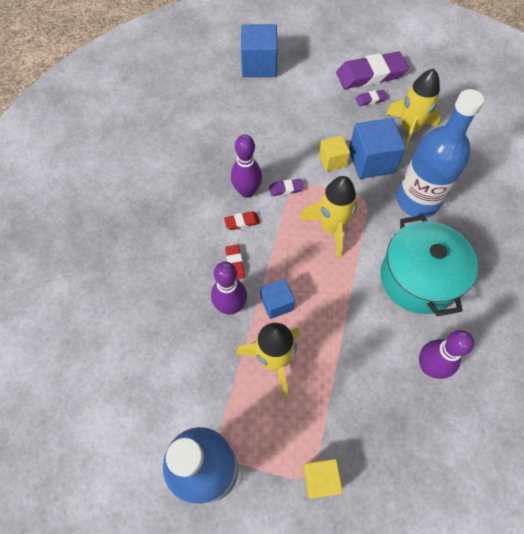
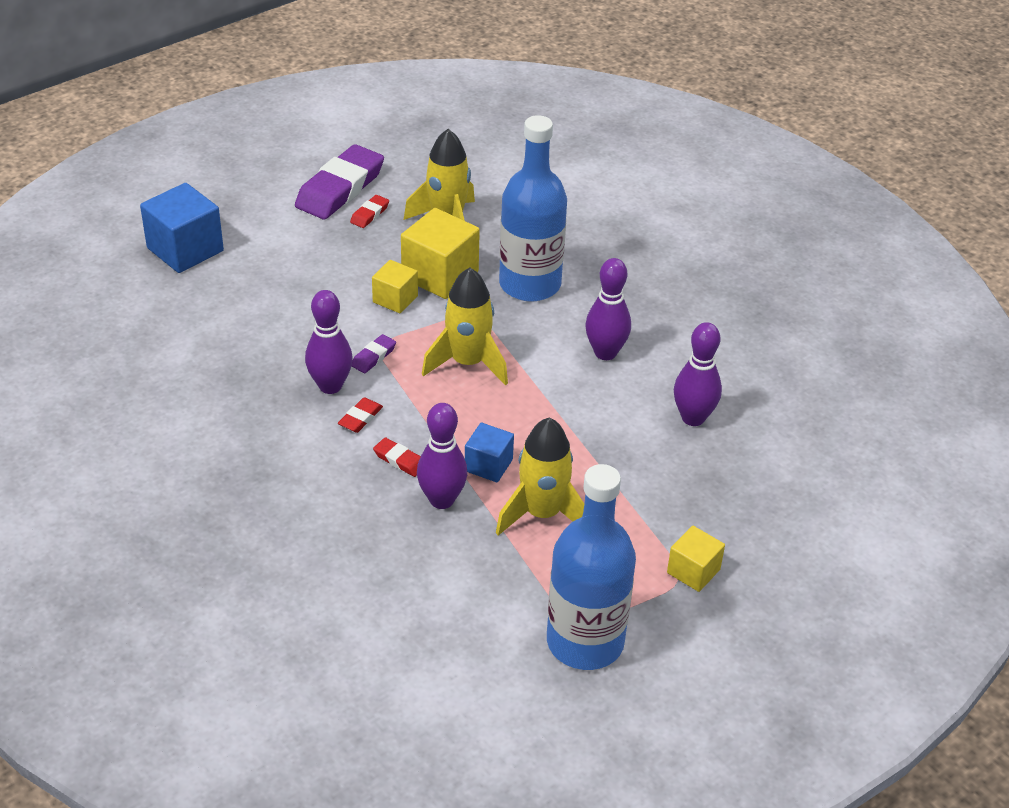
camera: 45 degrees left, 20 degrees down
(370, 99) = (369, 214): purple eraser -> red eraser
(371, 161) = (440, 275): blue cube -> yellow cube
(418, 278) = (605, 353): turquoise pot -> purple bowling pin

